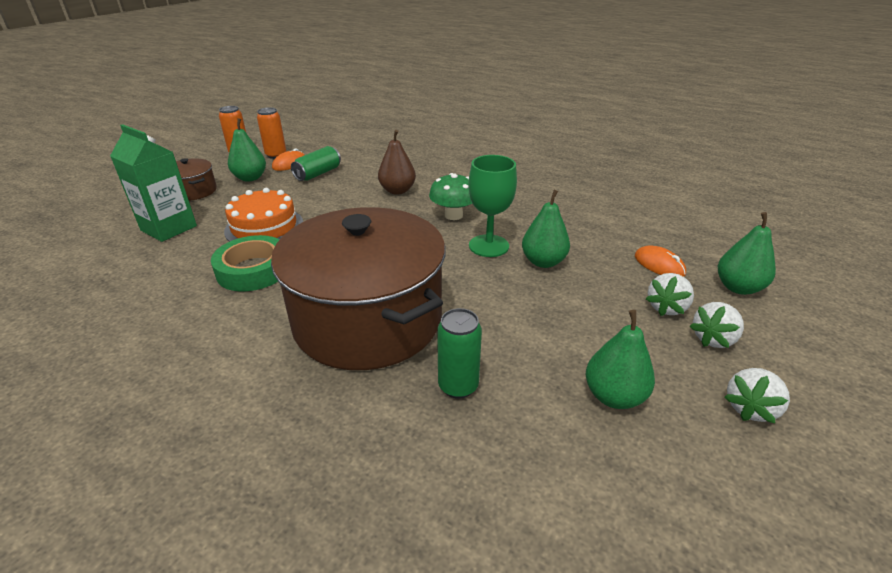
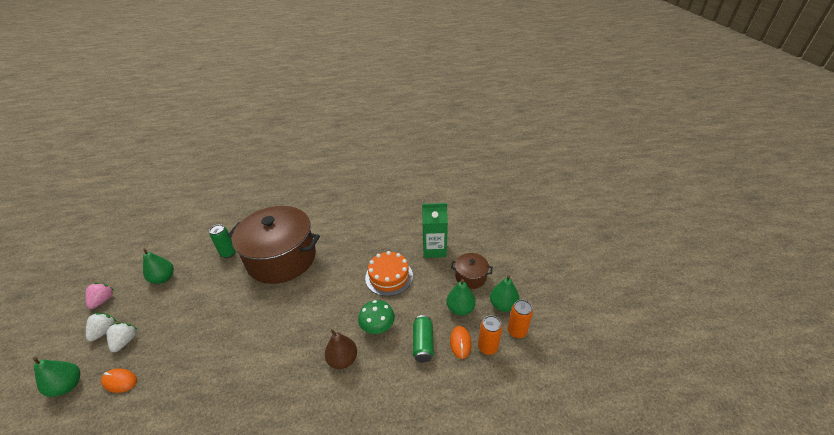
camera: 145 degrees right, 5 degrees up
(253, 270) = (358, 252): green tape -> none
(453, 215) = (281, 354): green mushroom -> green mushroom (378, 327)
(488, 246) = (243, 336): green goblet -> none
(543, 262) = (203, 340): green pear -> green pear (503, 305)
(750, 408) = (103, 300): white strawberry -> pink strawberry

